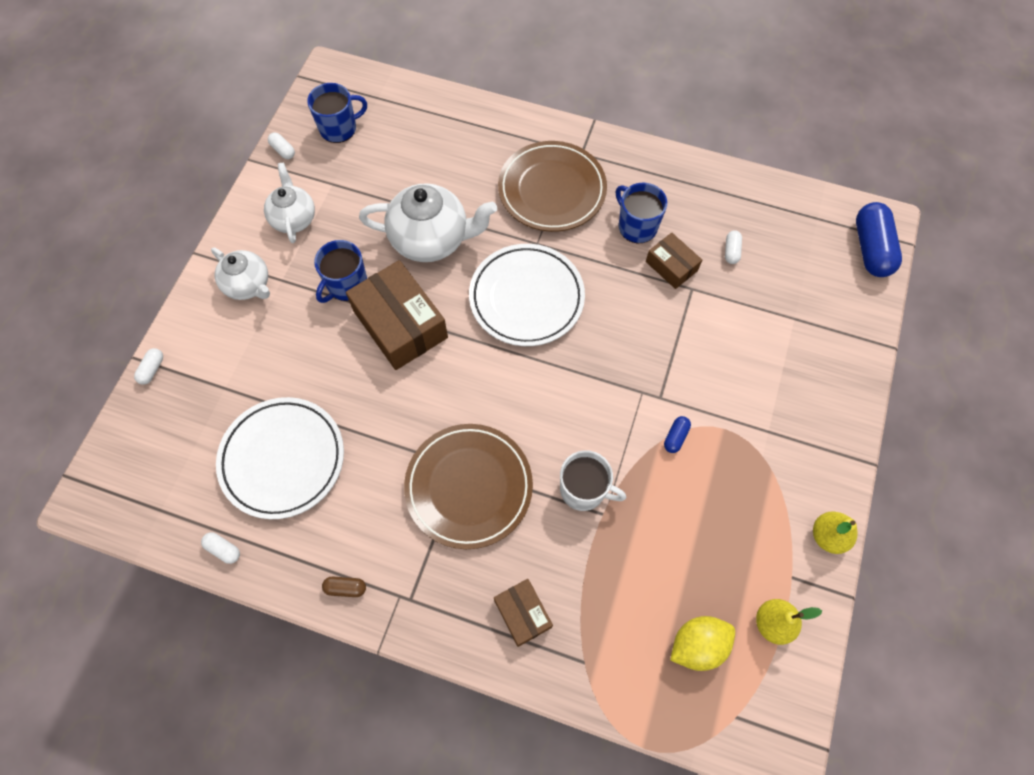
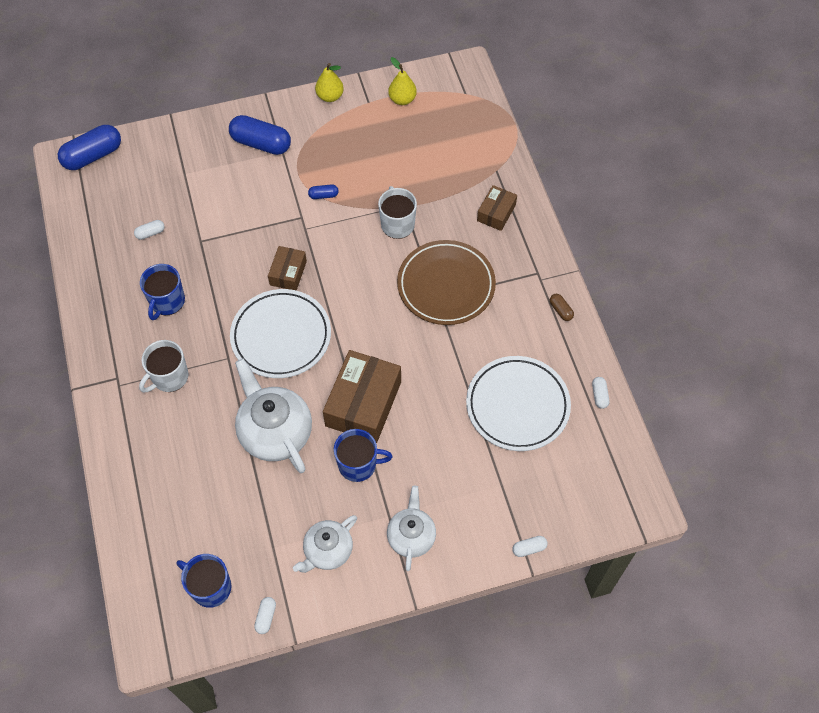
camera: 125 degrees left, 5 degrees down
(552, 190) = (169, 377): brown plate -> white mug
(671, 266) = (189, 262): brown box -> brown box (288, 273)
(697, 645) = (442, 126): yellow lemon -> none
(794, 416) = (261, 143): none -> blue capsule

